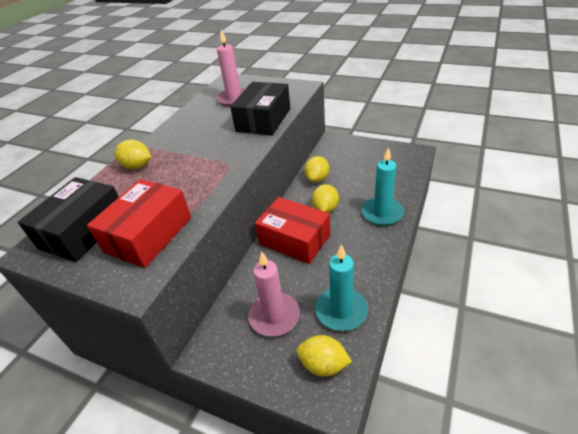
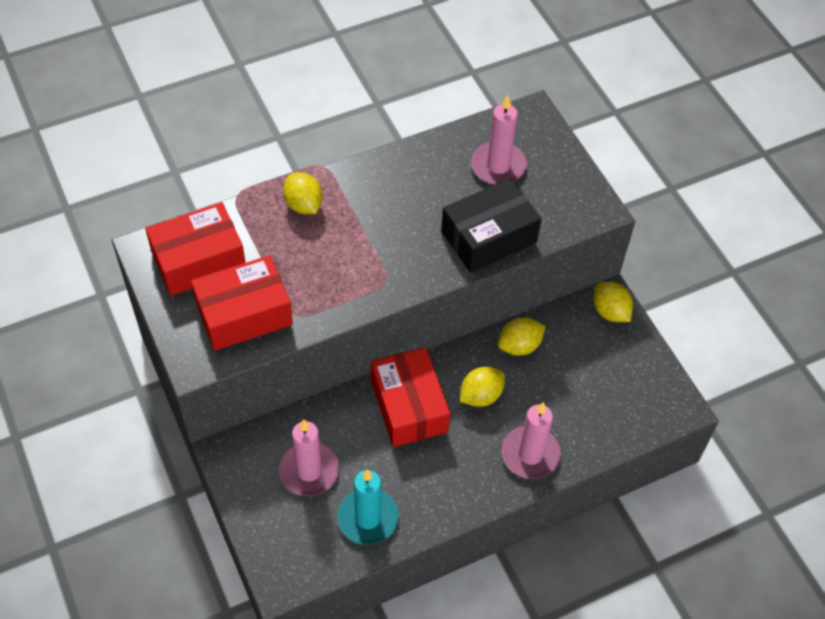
camera: 35 degrees right, 15 degrees up
(83, 230) = (198, 260): black box -> red box
(323, 365) = (303, 548): yellow lemon -> yellow lemon (610, 312)
(382, 213) = (530, 454): turquoise candle -> pink candle

